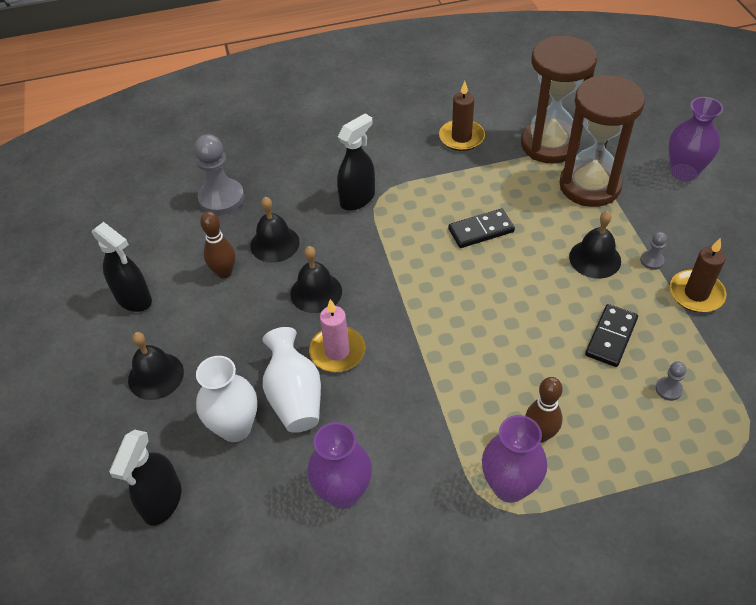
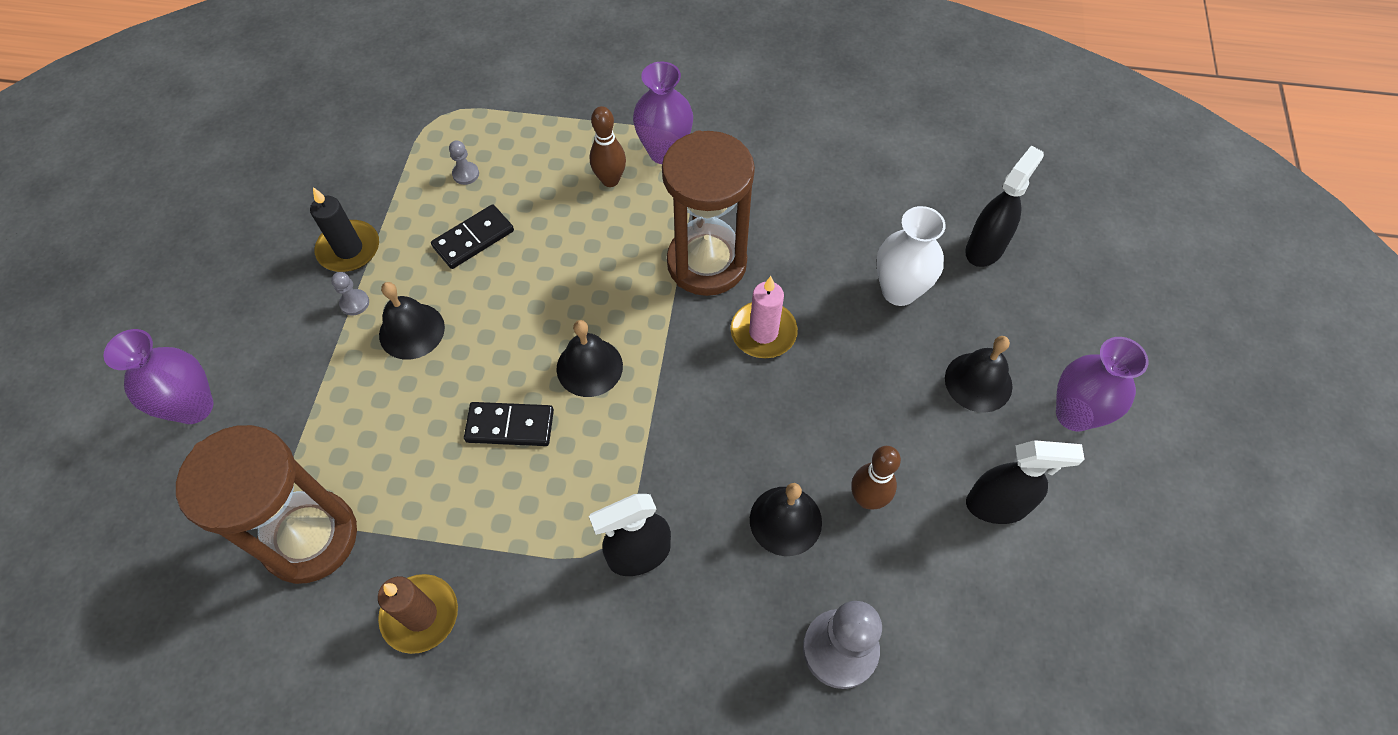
camera: 160 degrees left, 10 degrees up
(134, 299) = (997, 505): black spray bottle -> black spray bottle turned 120 degrees clockwise
(294, 397) = (827, 300): white vase -> none
(316, 292) = (758, 419): black bell -> black bell (589, 367)
(343, 493) = (812, 197): purple vase -> purple vase (1074, 414)
(589, 186) = (324, 437): brown hourglass -> brown hourglass (706, 263)
(696, 293) = (349, 249): brown candle -> black candle

